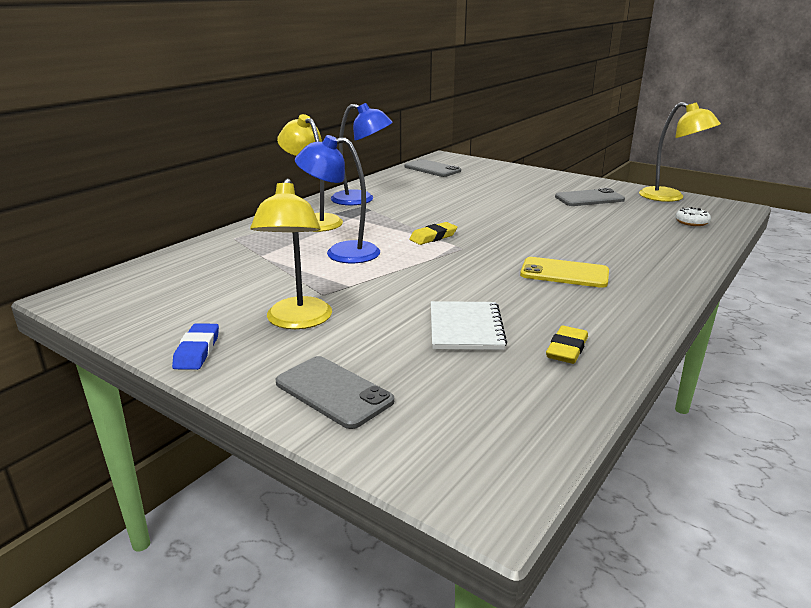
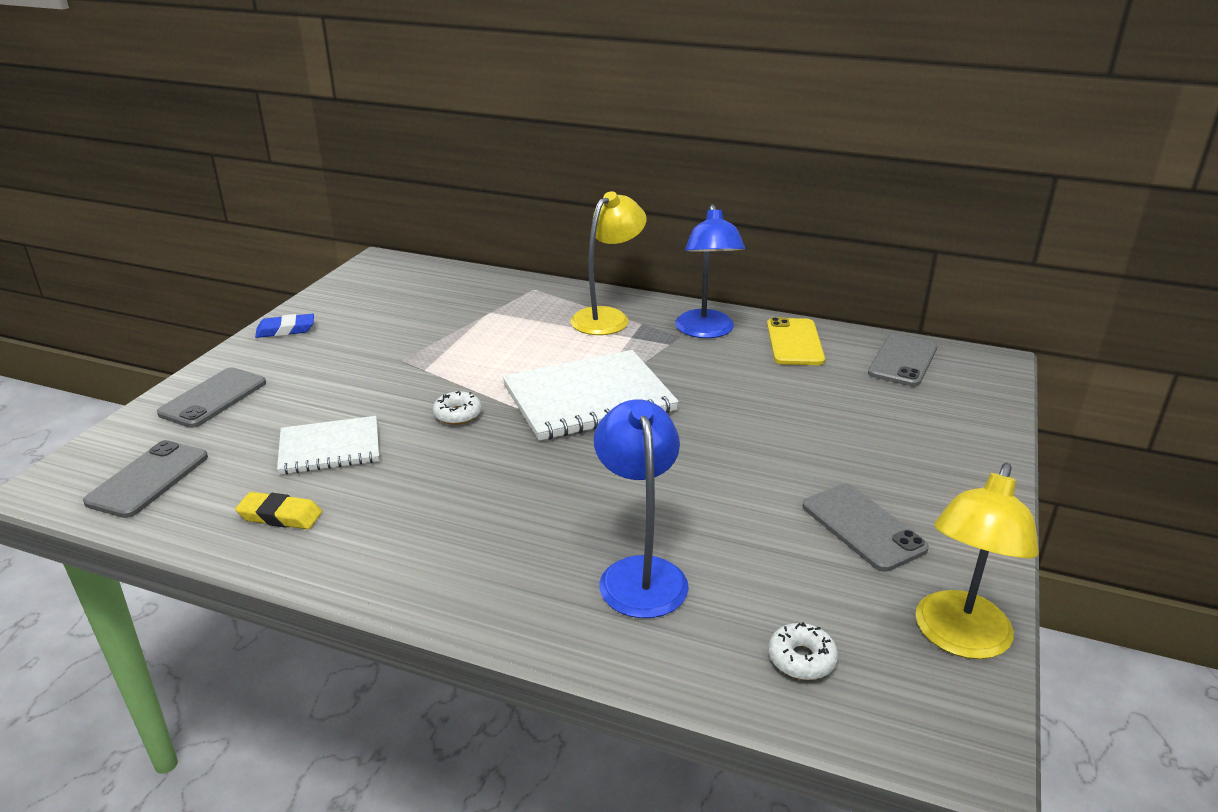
camera: 75 degrees right, 5 degrees up
(297, 321) = (340, 359): yellow lamp -> none
(341, 253) = (513, 350): blue lamp -> blue lamp (640, 573)
(433, 237) = (588, 398): yellow eraser -> white notebook
(434, 277) = (457, 415): none -> white donut
(493, 424) = (148, 479): none -> grey phone
(564, 273) = (494, 508): yellow phone -> yellow phone (794, 342)

